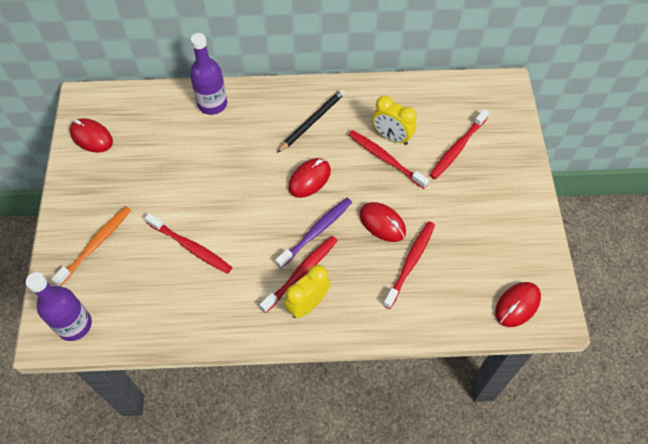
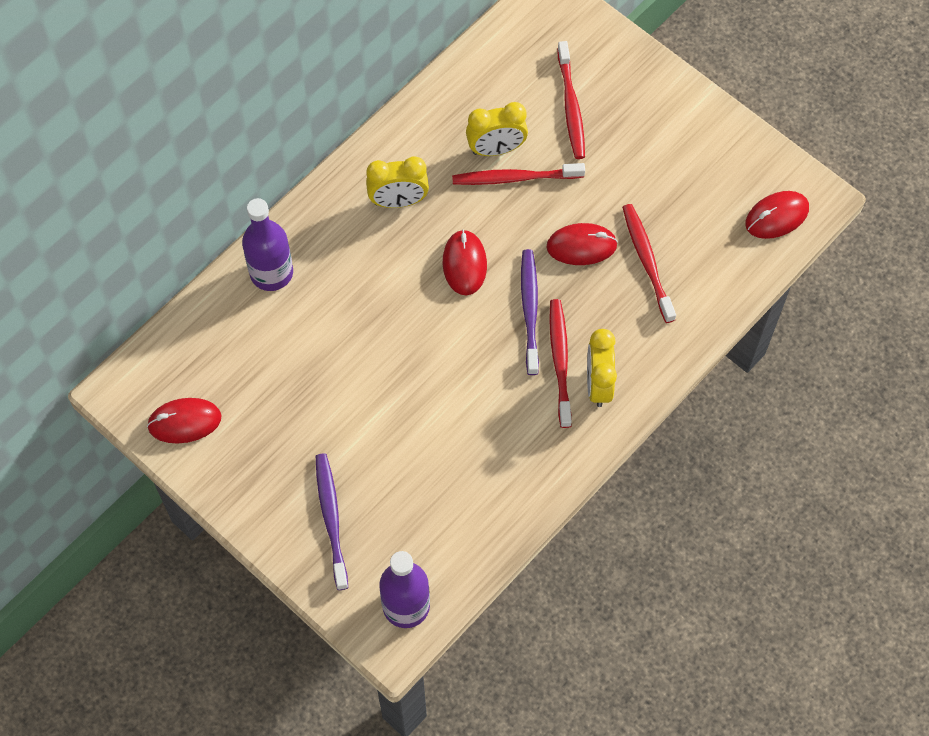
camera: 45 degrees left, 5 degrees up
(96, 244) = (331, 518): orange toothbrush -> purple toothbrush
(191, 247) = (428, 434): red toothbrush -> none
(312, 121) = (398, 201): black pencil -> yellow clock
(517, 305) = (776, 216): red mouse -> red mouse turned 60 degrees clockwise

